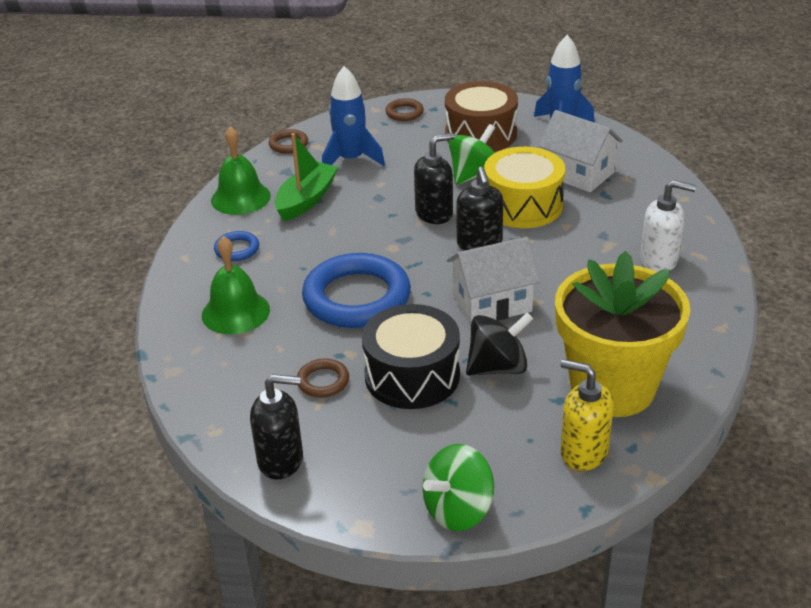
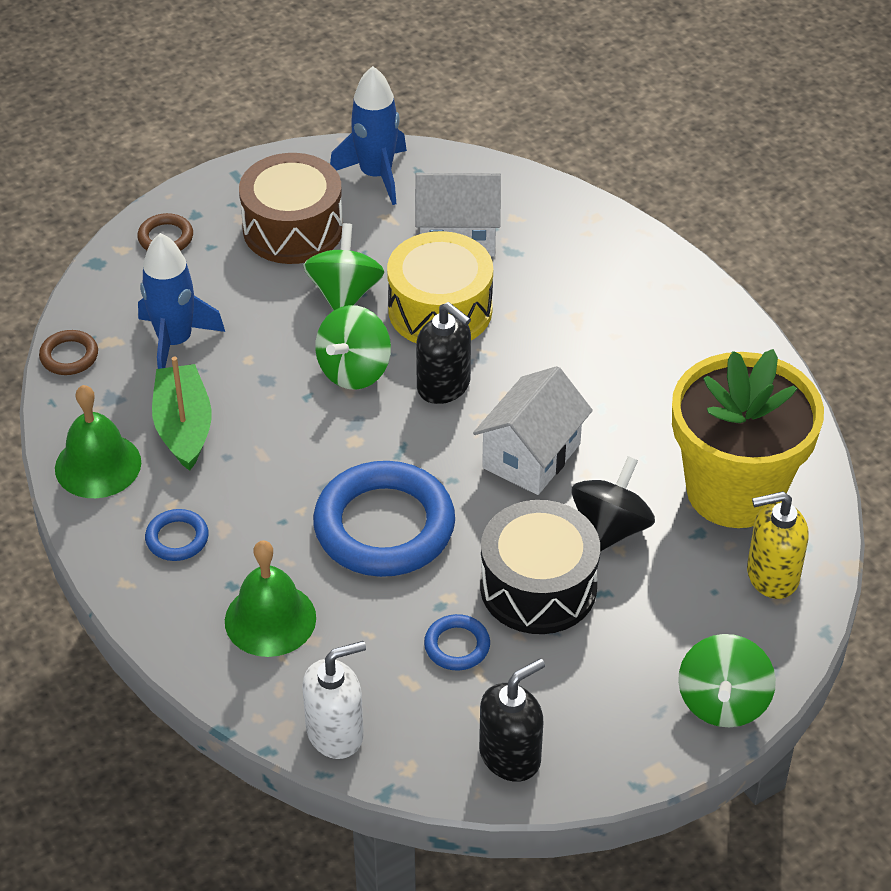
camera: 40 degrees left, 10 degrees up
(323, 381) = (457, 646): brown ring -> blue ring
(434, 213) = (354, 370): black soap dispenser -> green spinning top
(659, 260) = (643, 313): white soap dispenser -> white soap dispenser (335, 733)

